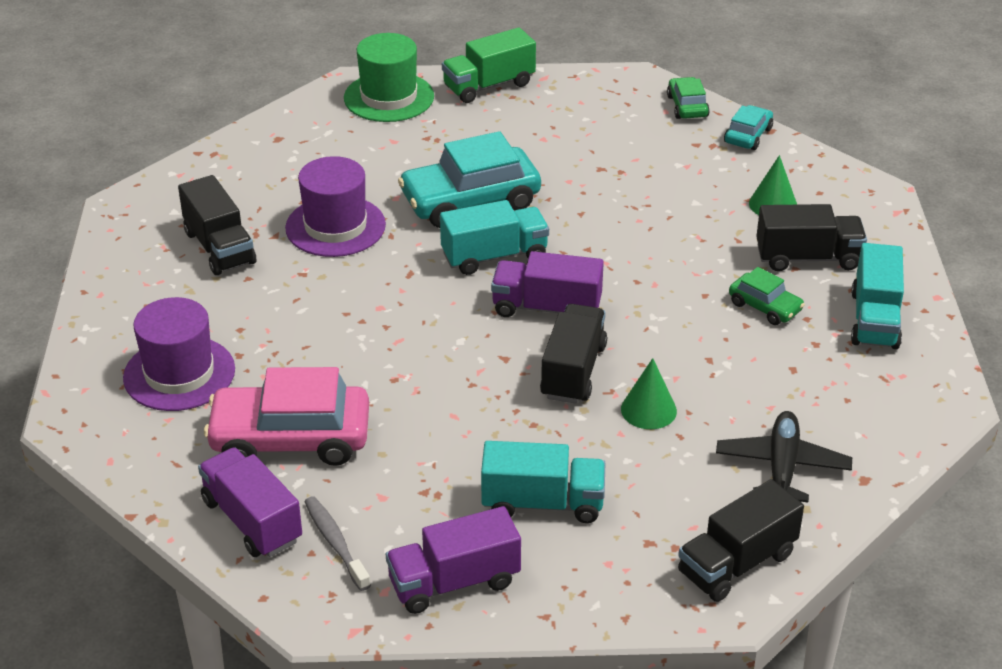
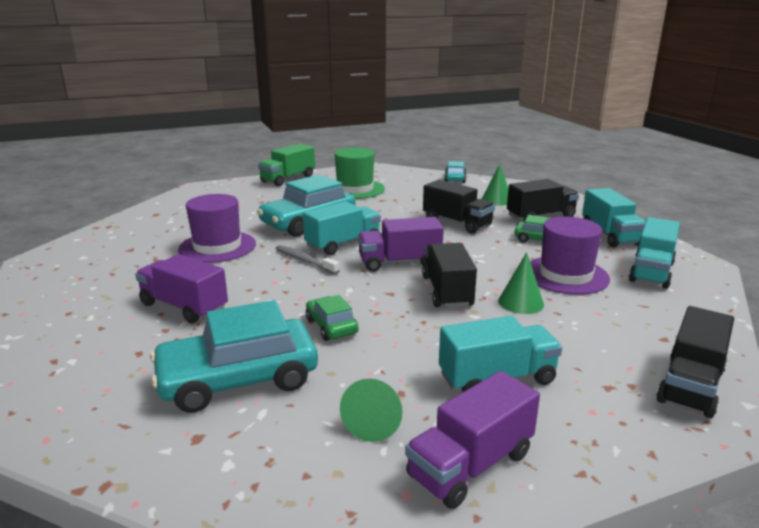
camera: 20 degrees left, 15 degrees down
(179, 374) = (110, 353): purple hat -> purple hat (565, 275)
(219, 248) = (127, 270): black truck -> black truck (457, 223)
(252, 520) = (227, 459): purple truck -> purple truck (184, 307)
(290, 439) = (238, 379): pink car -> turquoise car
(335, 542) = (327, 458): grey toothbrush -> grey toothbrush (304, 261)
(389, 97) = (226, 190): green hat -> green hat (355, 189)
(395, 518) = (375, 421): none -> green cone
(687, 106) = (411, 173): green car -> green car (331, 326)
(782, 467) = (646, 316): black plane -> none
(862, 400) = (651, 272): none -> turquoise truck

